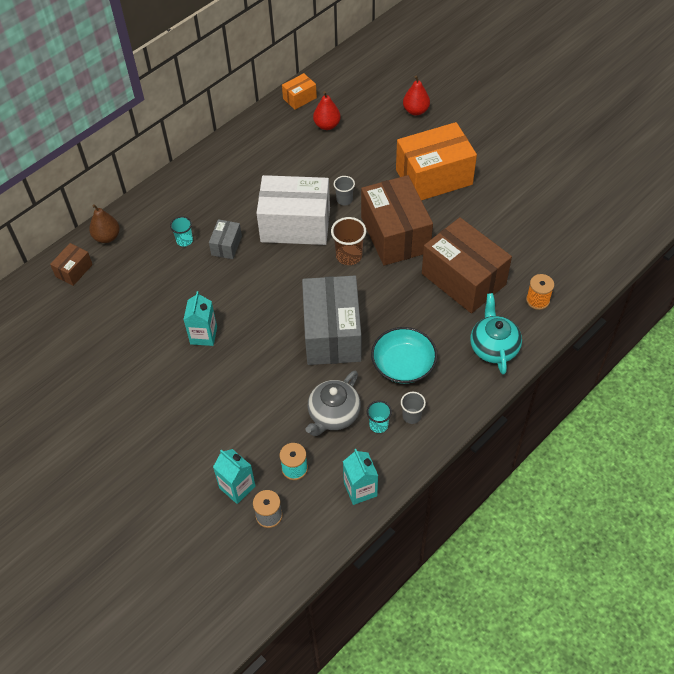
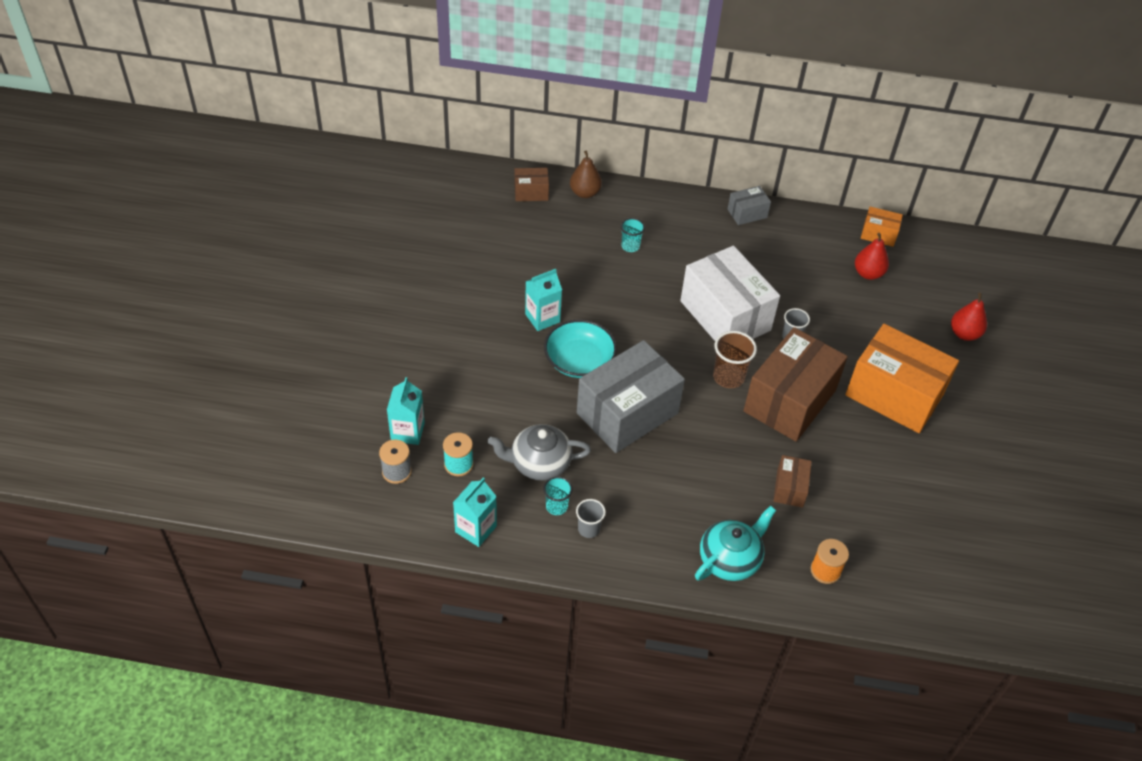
camera: 50 degrees right, 5 degrees down
(226, 245) = (653, 278): grey box -> grey box (747, 213)
(403, 364) = (641, 490): turquoise bowl -> turquoise bowl (579, 361)
(463, 279) = (789, 488): brown box -> brown box, size x0.46

